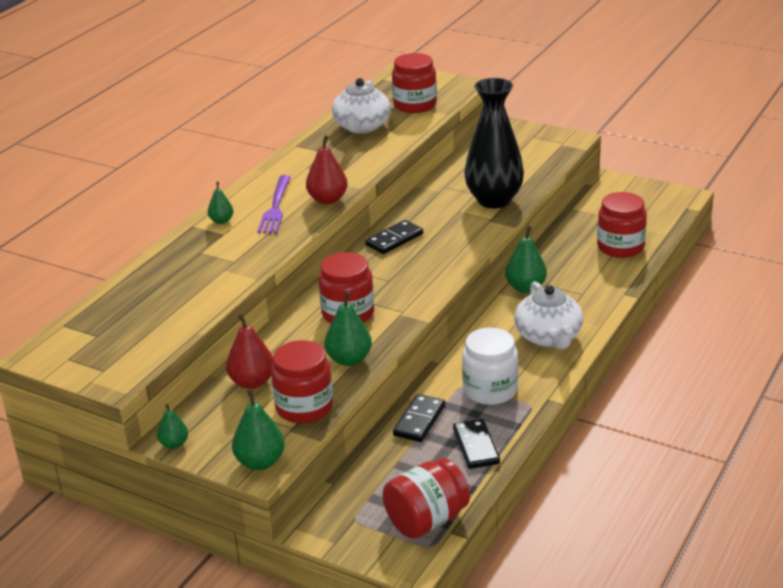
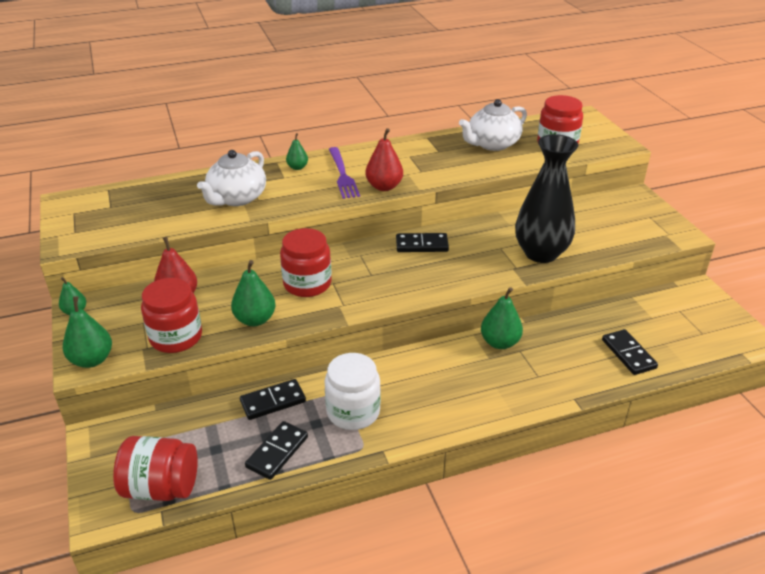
camera: 40 degrees right, 5 degrees up
(275, 208) = (343, 175): purple fork -> purple fork turned 60 degrees counterclockwise
(549, 337) = (458, 397): white teapot -> white teapot (236, 198)
(620, 247) = (628, 354): red jar -> black domino

